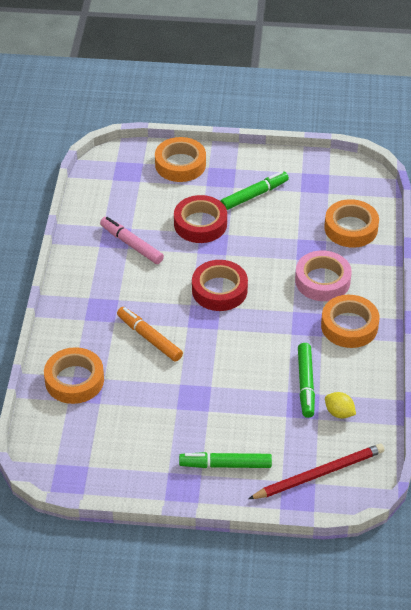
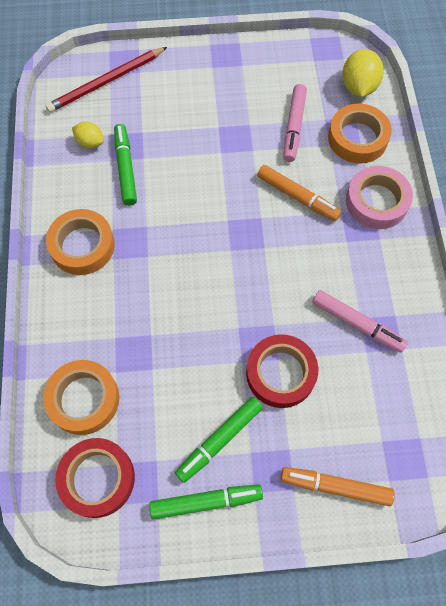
camera: 170 degrees right, 20 degrees up
(52, 430) = (358, 87): none -> yellow lemon
(132, 399) = (294, 127): none -> pink marker
(180, 164) = (335, 487): orange tape -> orange marker
(219, 290) = (235, 272): red tape -> red tape (97, 478)
(225, 465) = (192, 78): green marker -> green marker (206, 501)
(322, 281) = (116, 305): pink tape -> pink tape (376, 201)

